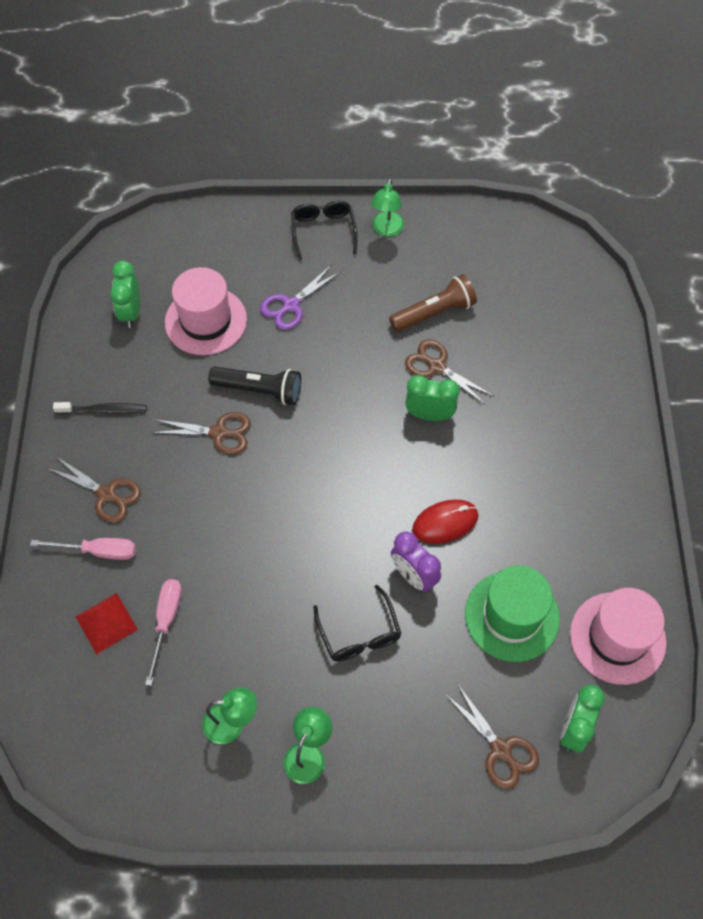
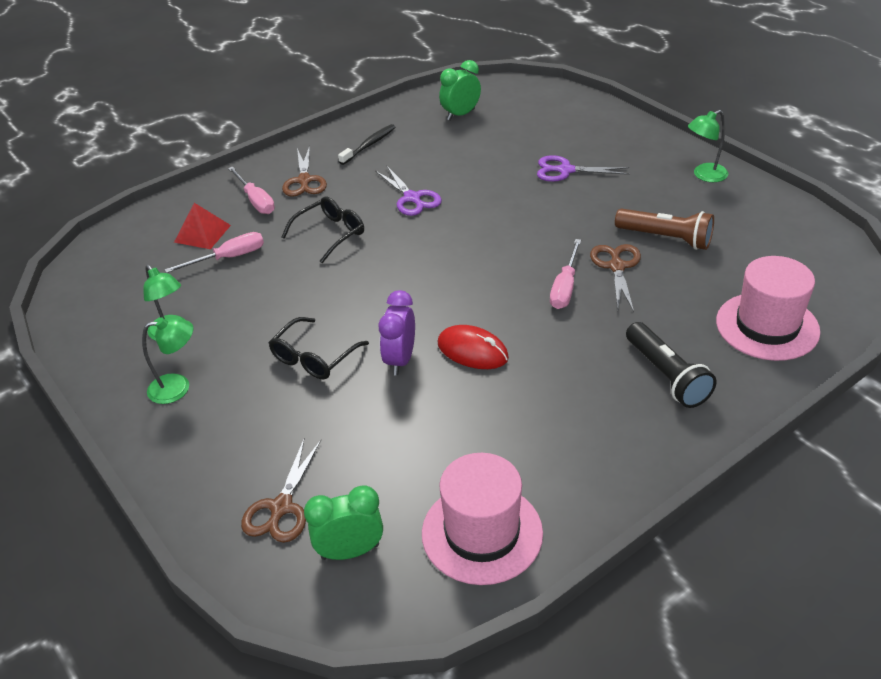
camera: 55 degrees right, 20 degrees down
(103, 410) = (369, 145): black toothbrush -> black toothbrush turned 105 degrees counterclockwise
(205, 321) = (497, 144): pink hat -> pink hat (767, 326)
(219, 433) = (412, 198): brown scissors -> purple scissors
(259, 390) = (472, 196): black flashlight -> black flashlight (666, 375)
(323, 231) = (653, 149): black glasses -> black glasses (330, 234)
(429, 415) = (565, 287): green clock -> pink screwdriver
(512, 616) = (426, 442): green hat -> none

